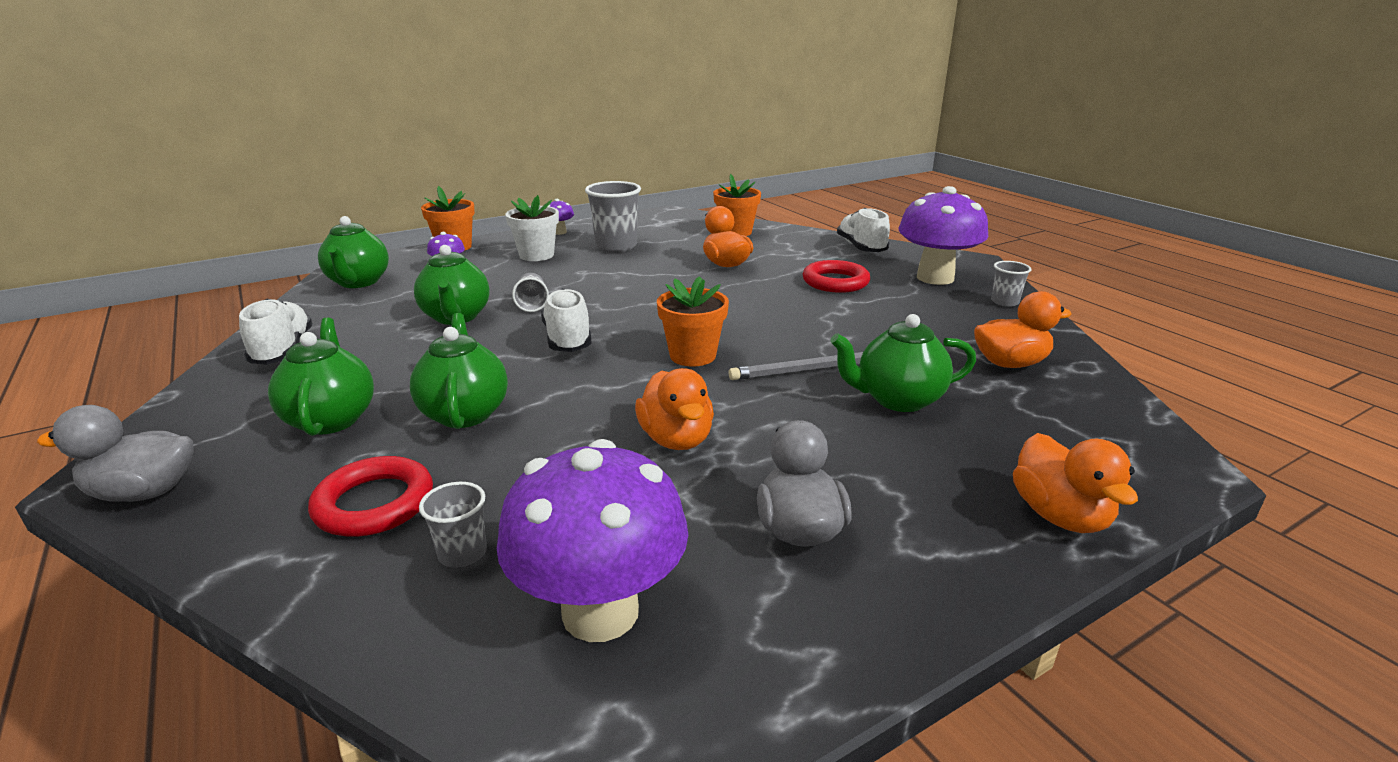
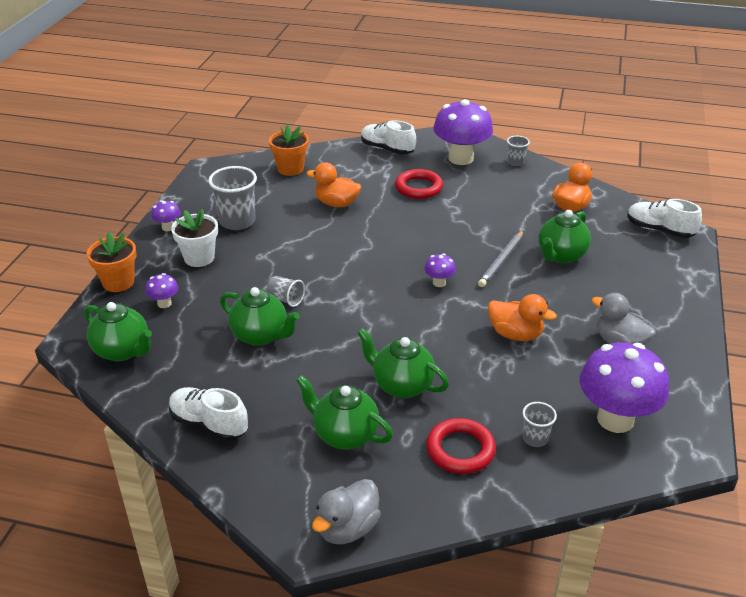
camera: 45 degrees left, 10 degrees up
(568, 339) = (358, 311): white shoe -> white shoe (659, 230)
(692, 355) = (439, 283): orange flower pot -> purple mushroom
(1059, 515) = (680, 280): orange duck -> none

